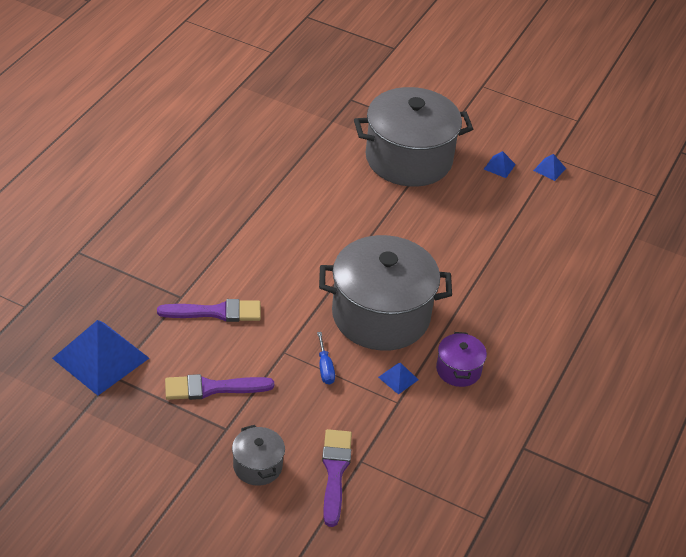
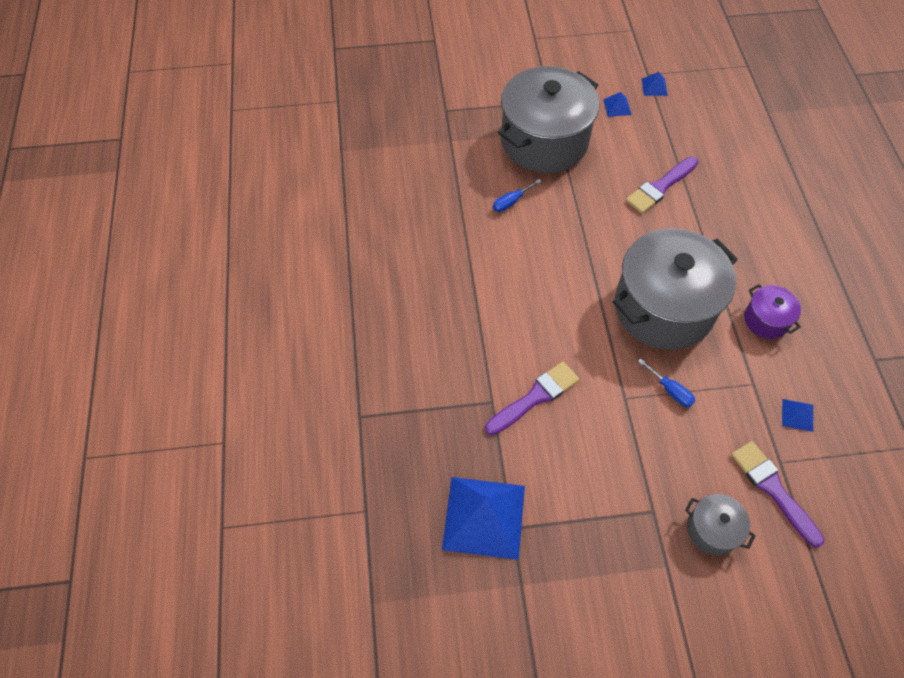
camera: 30 degrees left, 15 degrees up
(212, 388) = (604, 478): purple brush -> purple brush (660, 187)
(335, 184) = (511, 202): none -> blue screwdriver
(398, 378) = (732, 360): blue pyramid -> blue pyramid (797, 415)

